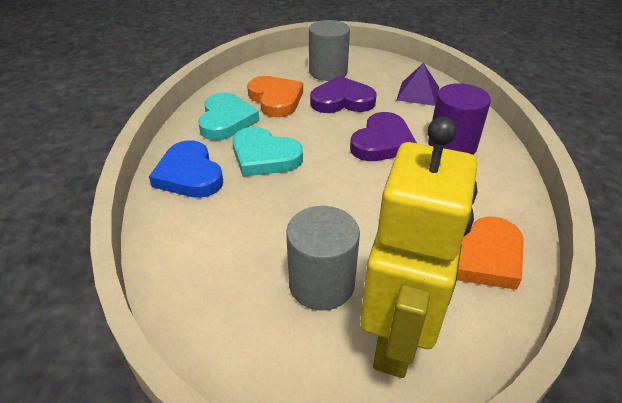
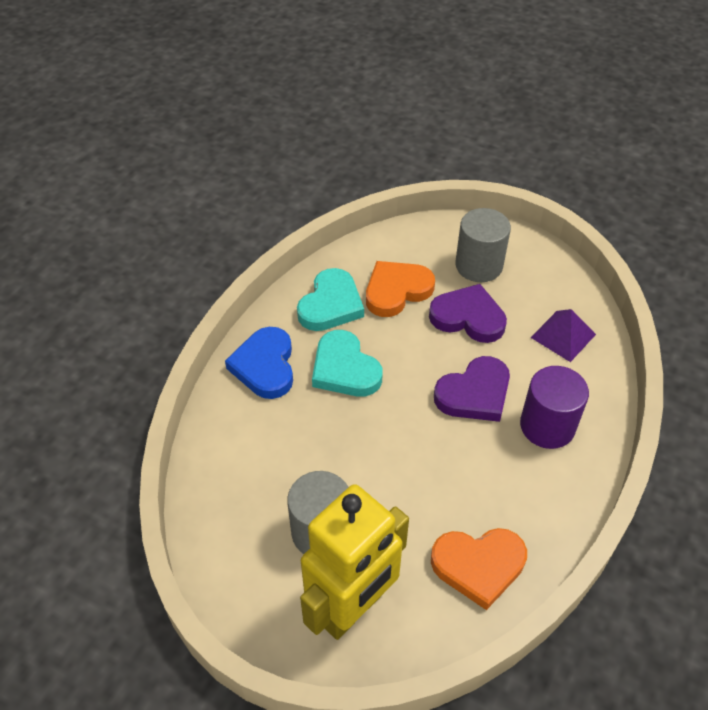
camera: 25 degrees right, 10 degrees up
(276, 99) = (396, 291): orange heart -> orange heart turned 120 degrees counterclockwise

